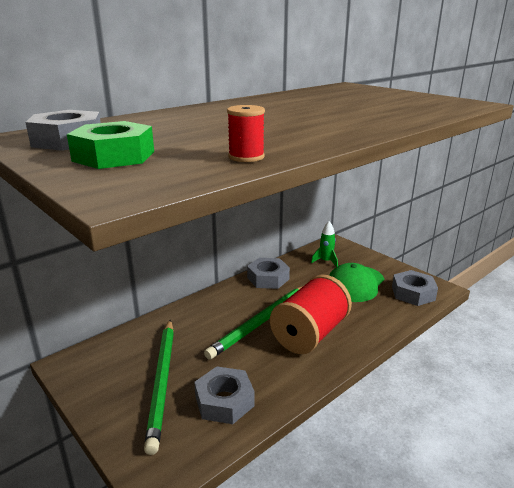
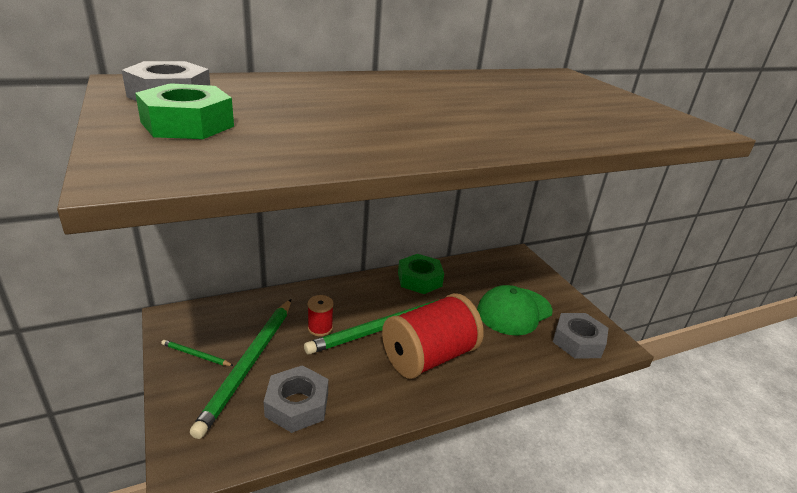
camera: 15 degrees right, 5 degrees up
(108, 388) = (196, 355): none -> green pencil
(246, 157) = (319, 153): red spool -> red spool (320, 328)
(268, 278) = (419, 279): grey nut -> green nut
(326, 261) = (495, 276): green rocket -> none

